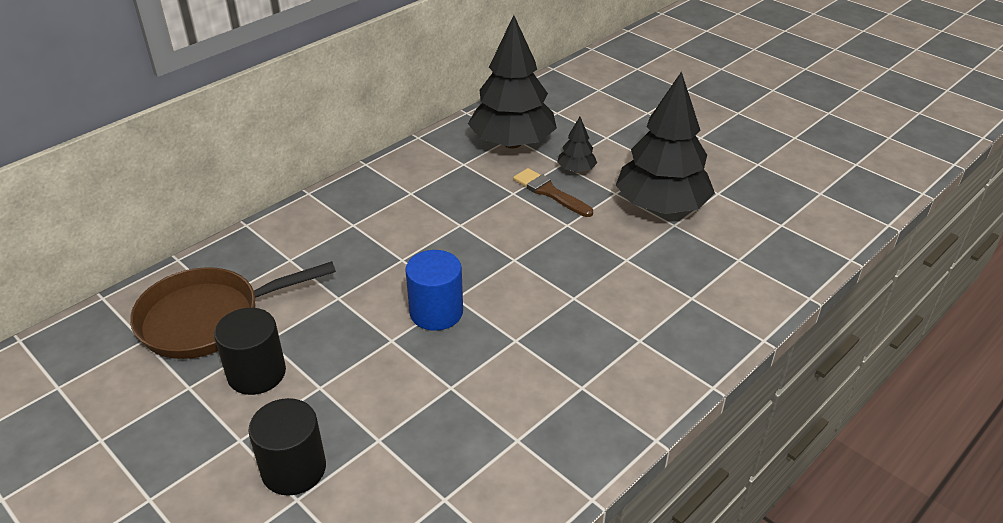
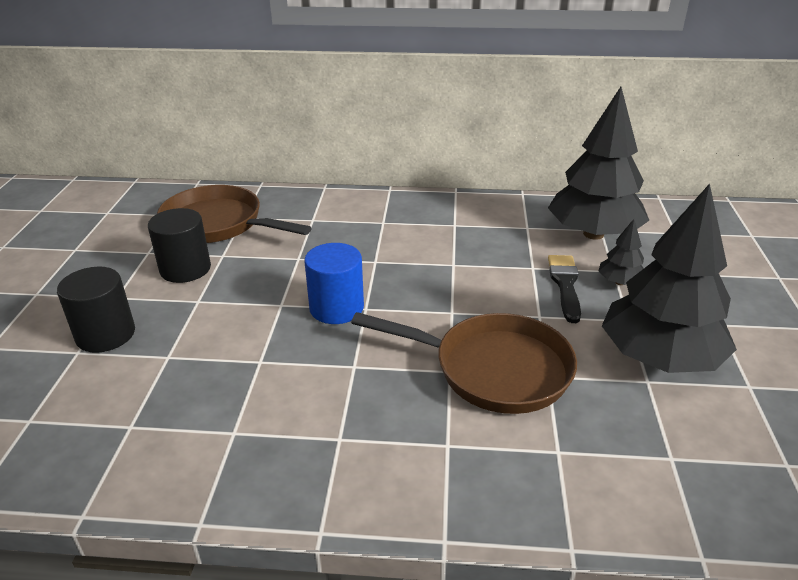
camera: 50 degrees right, 5 degrees down
(550, 192) = (565, 285): brown brush -> black brush
(595, 278) = (493, 369): none -> brown pan

